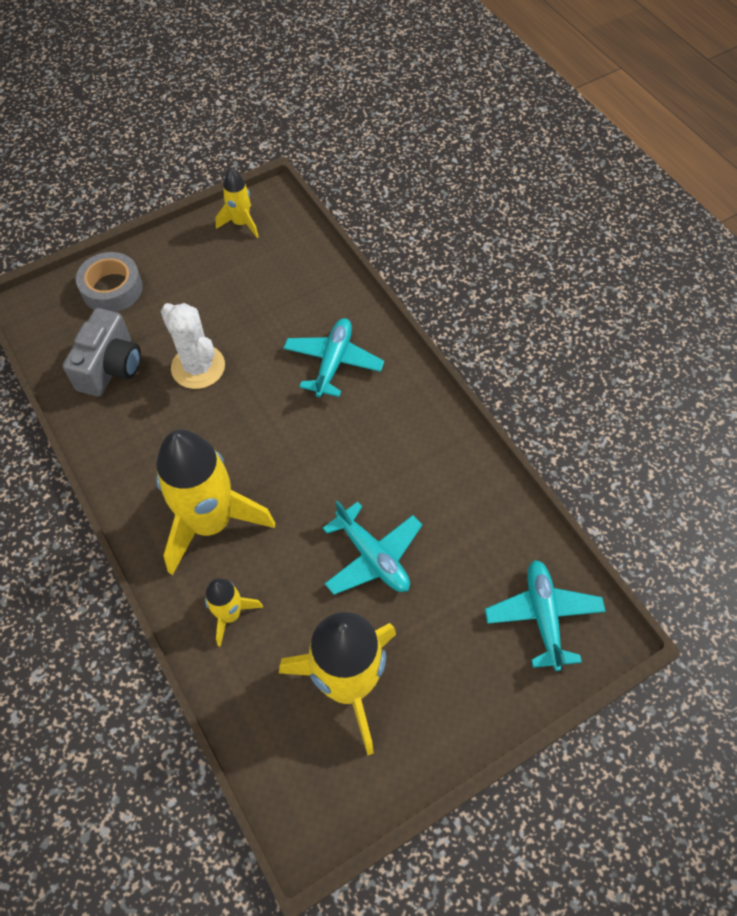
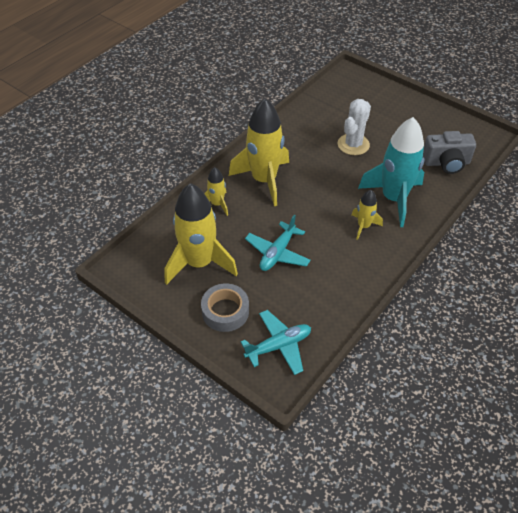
camera: 70 degrees right, 10 degrees down
(111, 367) = (332, 113): grey camera -> grey camera (446, 163)
(112, 288) = (380, 96): grey tape -> grey tape (225, 311)
(241, 223) = (462, 129): yellow rocket -> yellow rocket (363, 226)
(333, 362) = (393, 199): turquoise plane -> turquoise rocket

